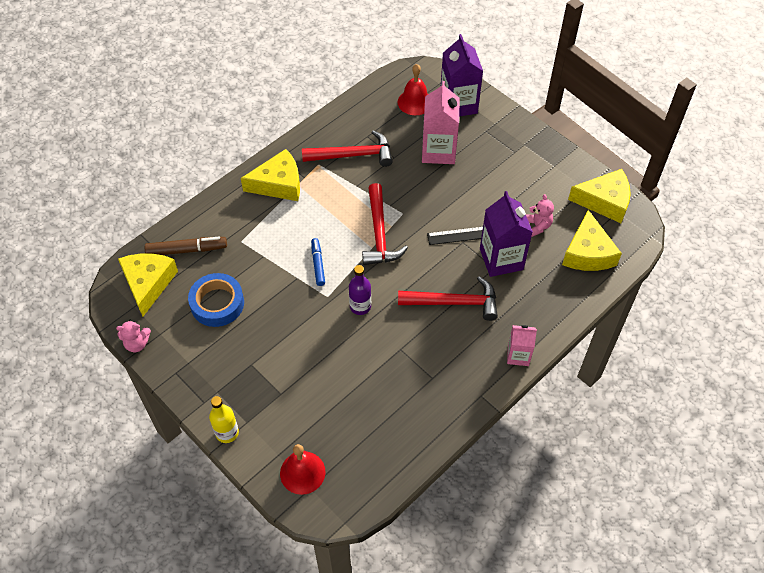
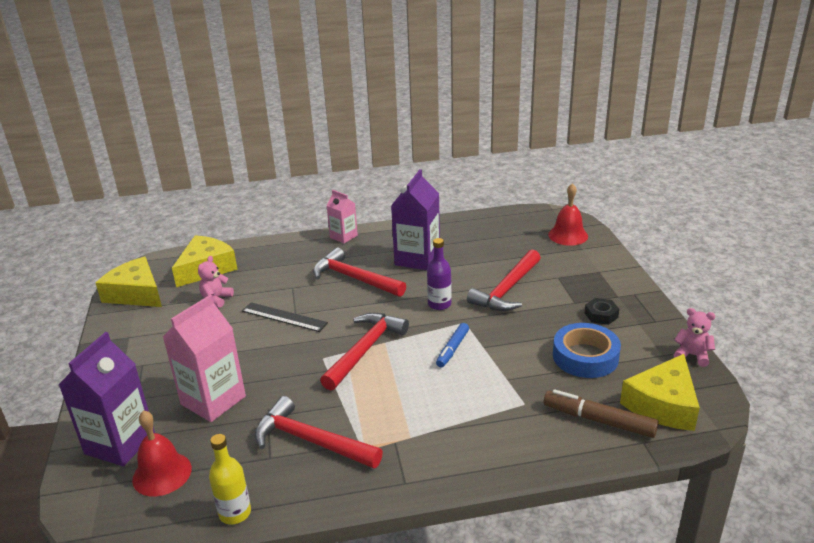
camera: 145 degrees left, 25 degrees down
(222, 358) = (601, 315): none -> black nut
(227, 433) = (620, 271): yellow bottle -> yellow bottle (235, 513)
(279, 184) = (433, 448): yellow cheese -> none
(316, 352) = (507, 290): none -> red hammer
(501, 259) = (279, 290): purple carton -> purple carton (417, 259)

